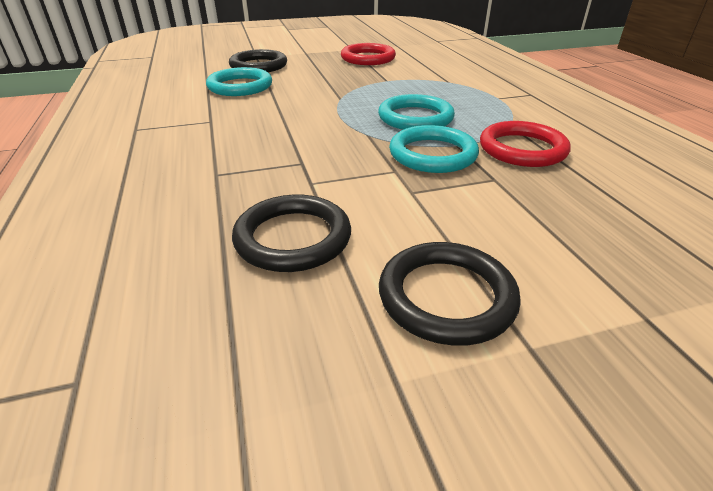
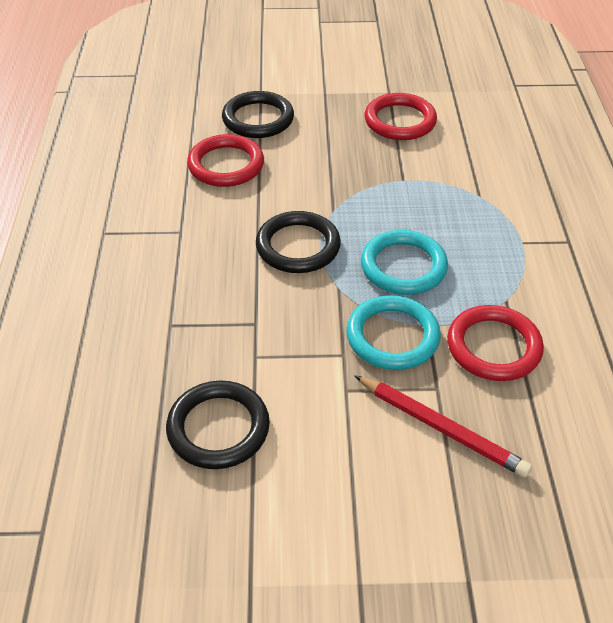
camera: 15 degrees right, 10 degrees up
(240, 86) = (226, 165): turquoise ring -> red ring
(446, 297) = (319, 522): black ring -> black ring (298, 246)
(519, 203) = (441, 428): none -> red pencil

